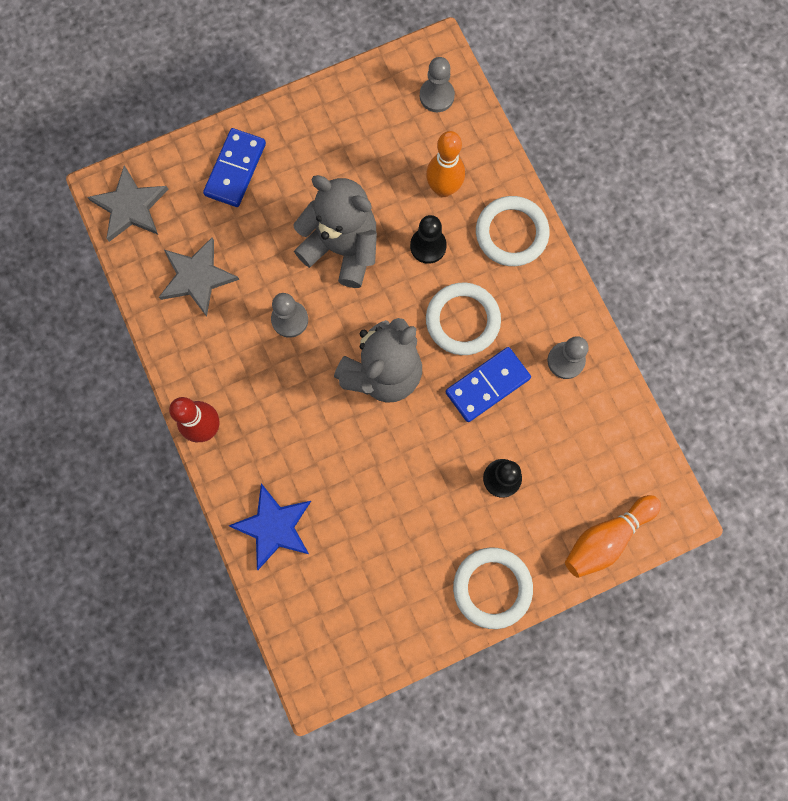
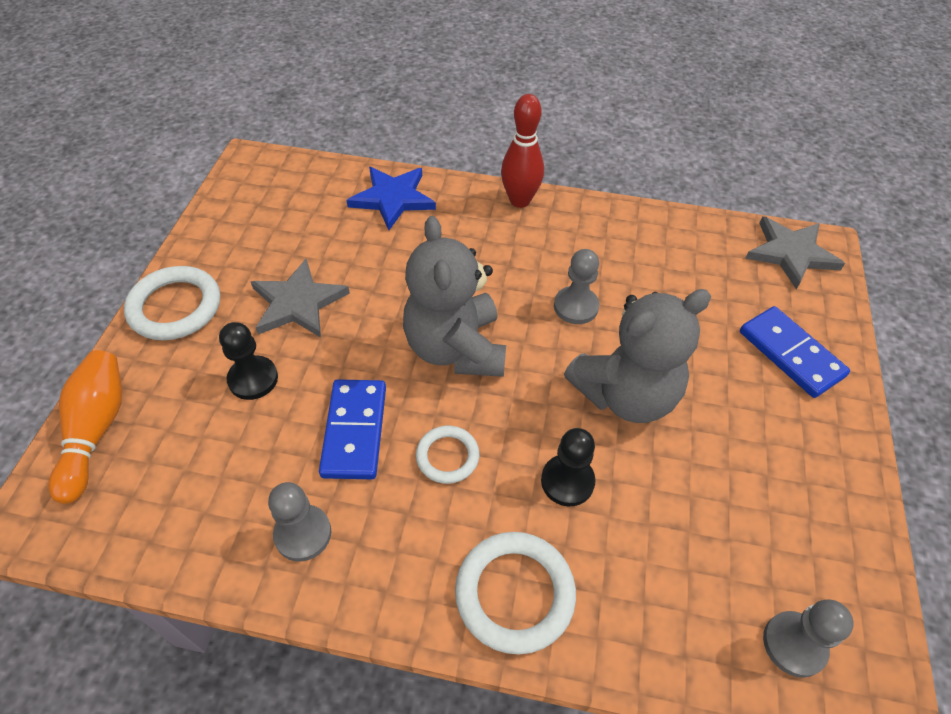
camera: 125 degrees right, 25 degrees down
(197, 277) = (676, 263): grey star -> grey star (298, 303)
(443, 188) = (636, 552): orange bowling pin -> none
(462, 320) = (447, 456): white ring -> white ring, size x0.60

